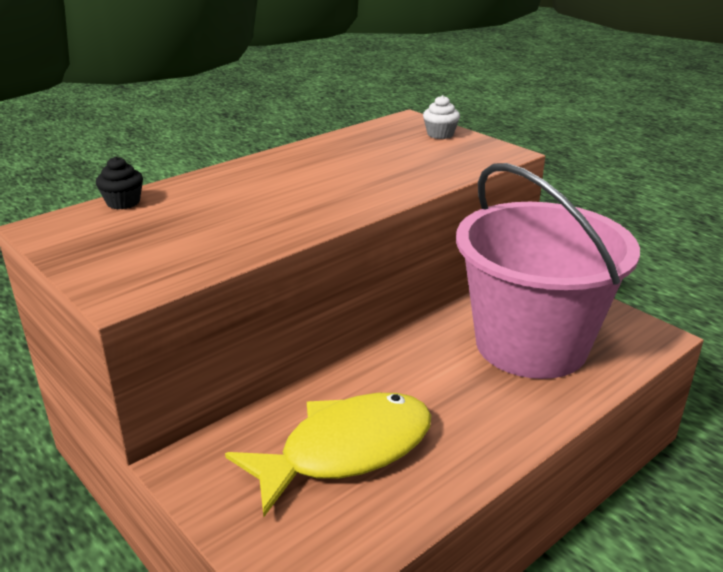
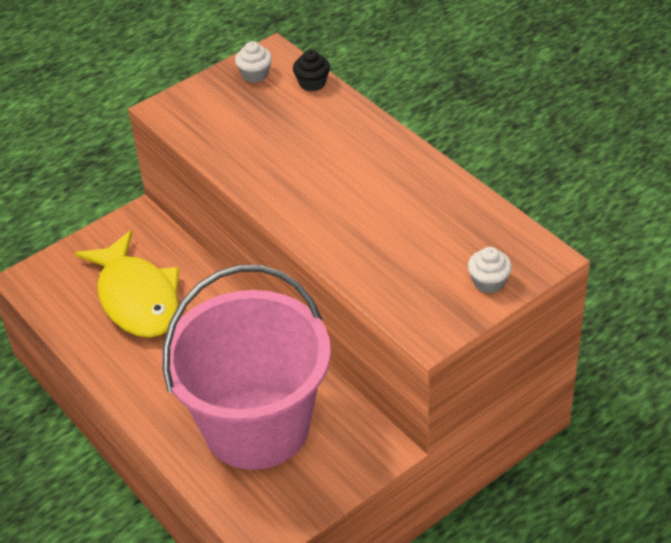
camera: 95 degrees right, 15 degrees up
(82, 235) = (255, 74): none -> white cupcake

